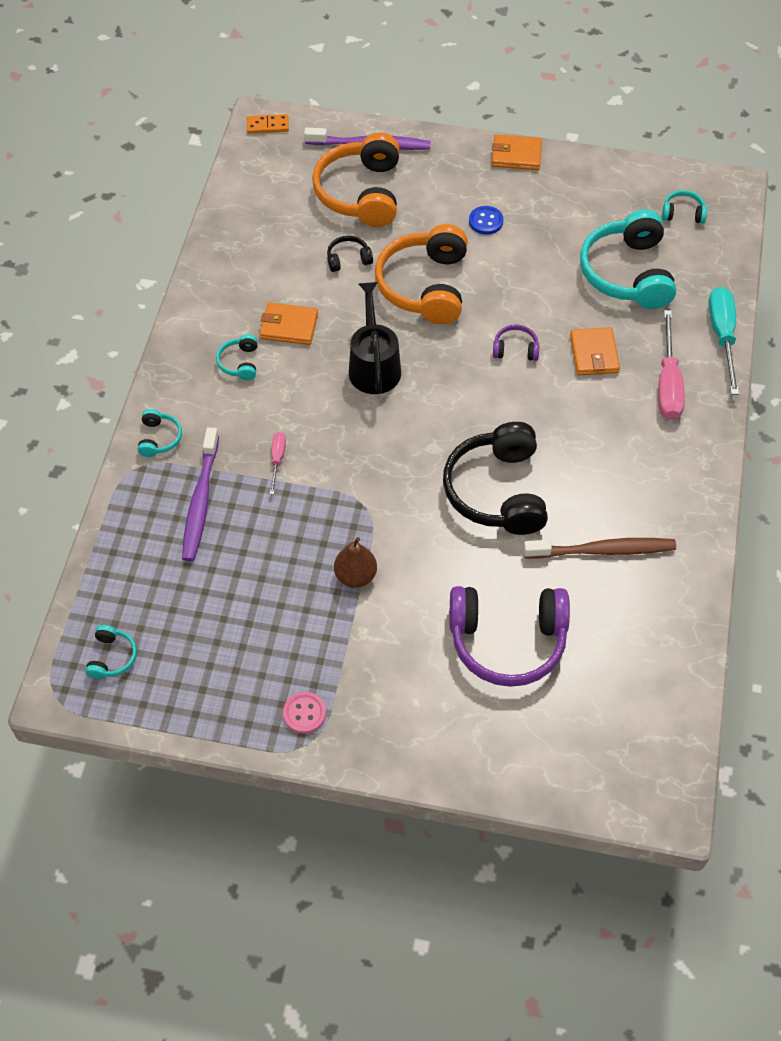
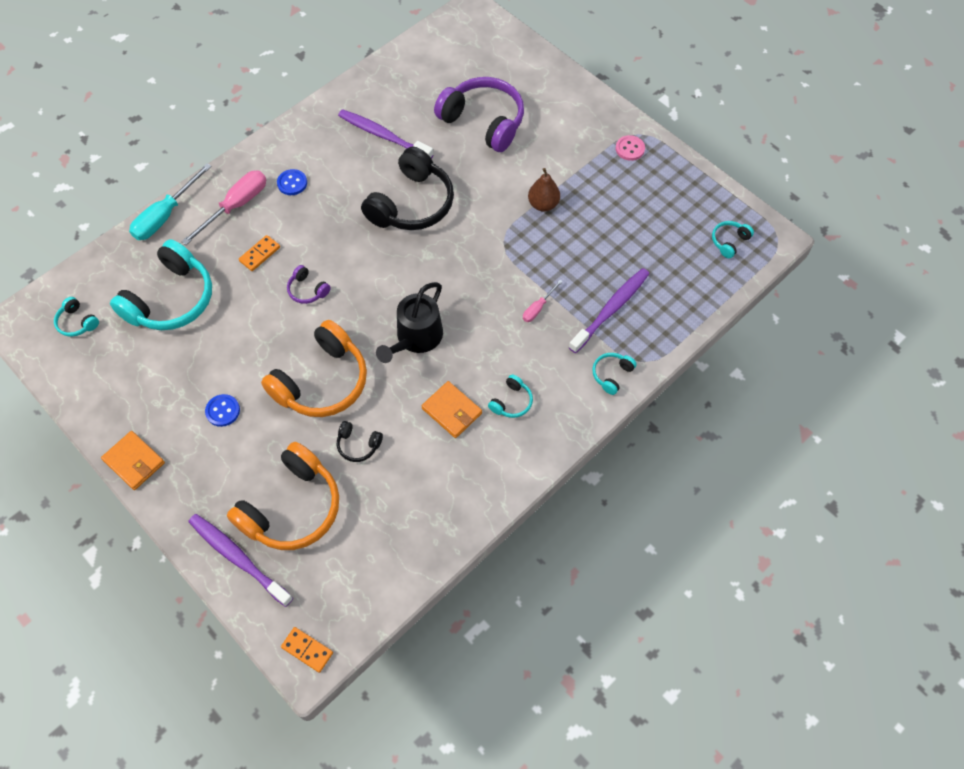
camera: 145 degrees left, 5 degrees up
(594, 354) = (260, 254): orange wallet -> orange domino
(603, 550) = (383, 135): brown toothbrush -> purple toothbrush
(640, 439) = (292, 183): none -> blue button

